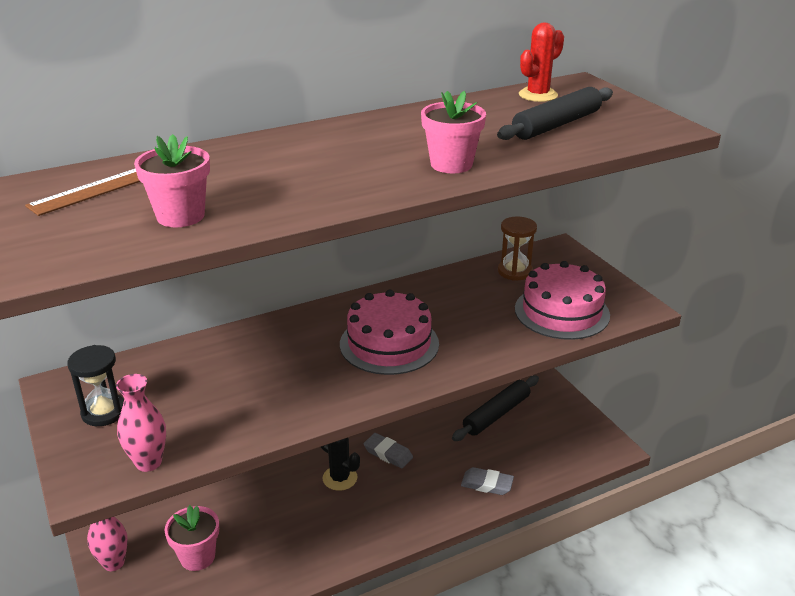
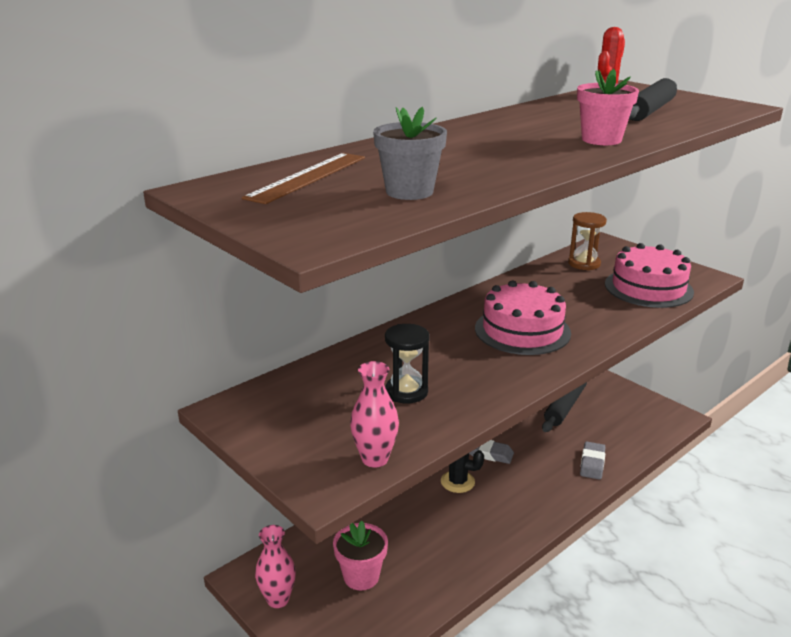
camera: 15 degrees left, 5 degrees down
(104, 412) = (294, 424): black hourglass -> black hourglass (406, 392)
(180, 216) = (409, 192): pink flower pot -> grey flower pot
(487, 484) = (592, 463): grey eraser -> grey eraser turned 75 degrees counterclockwise

